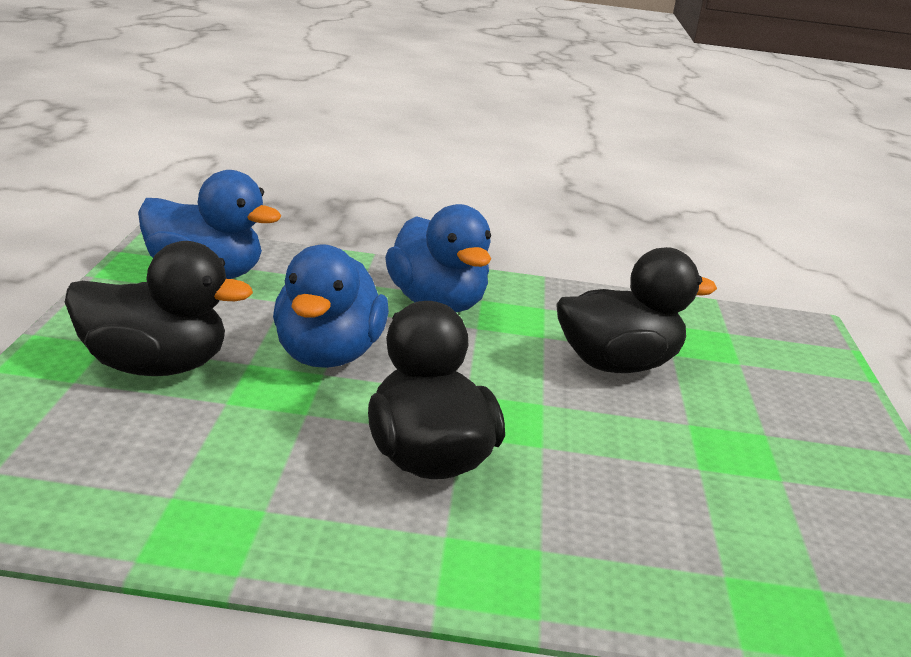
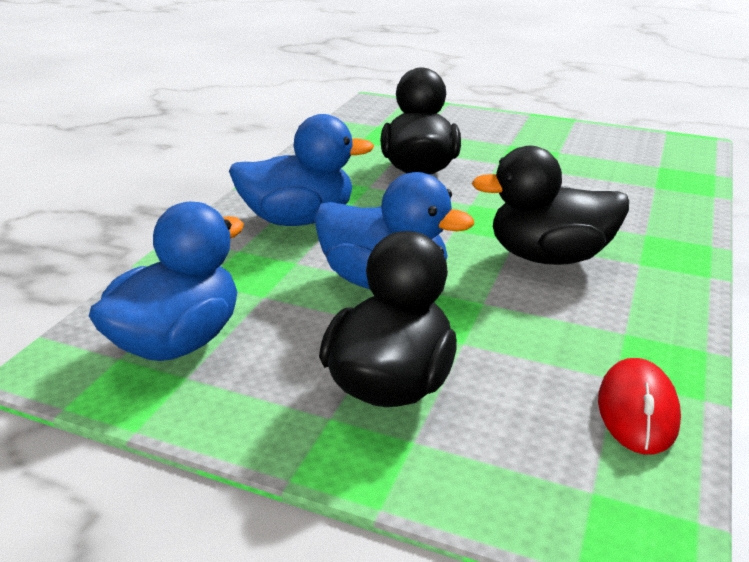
camera: 70 degrees left, 5 degrees up
(112, 506) = (637, 410): none -> red mouse

